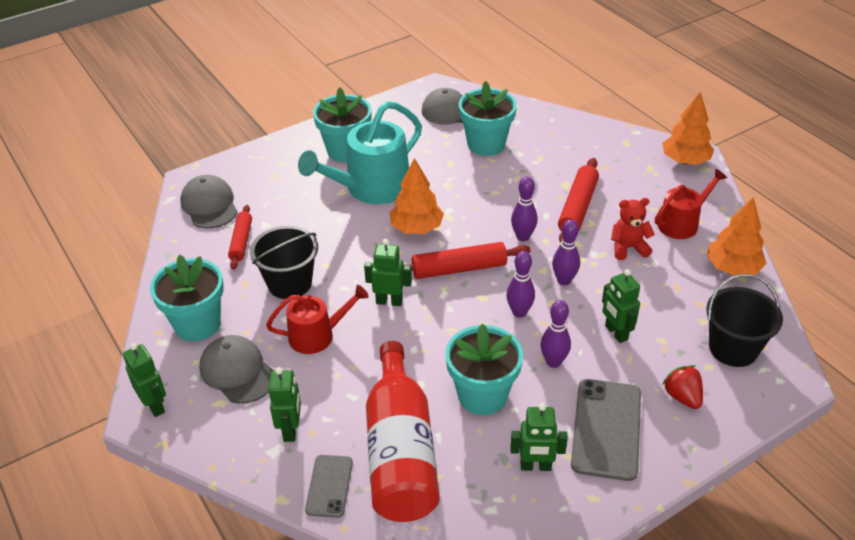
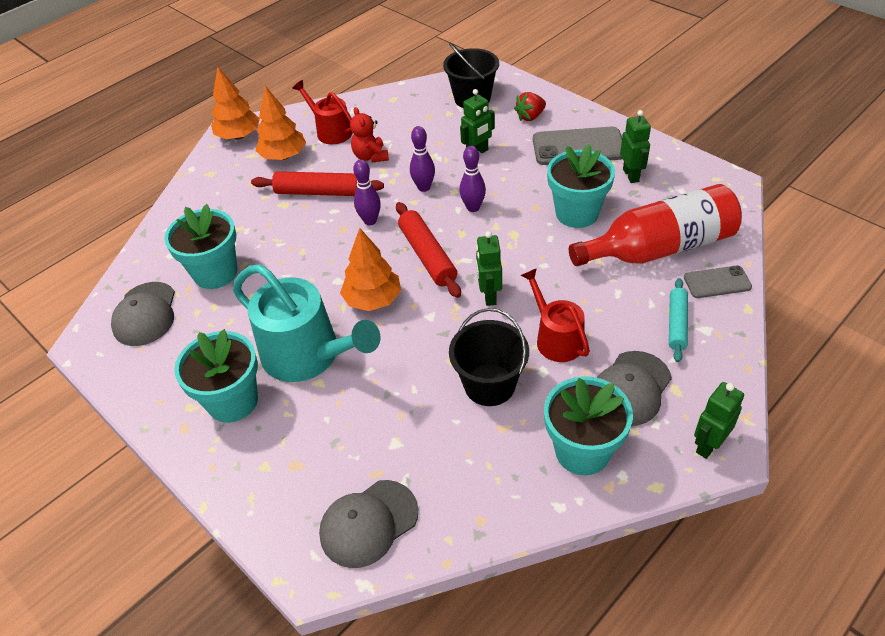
camera: 100 degrees left, 5 degrees up
(241, 241) = (432, 458): red rolling pin -> none
(291, 430) = (676, 324): green robot -> turquoise rolling pin
(553, 362) = (523, 180): purple bowling pin -> none
(732, 268) = (383, 103): orange tree -> orange tree (283, 156)

